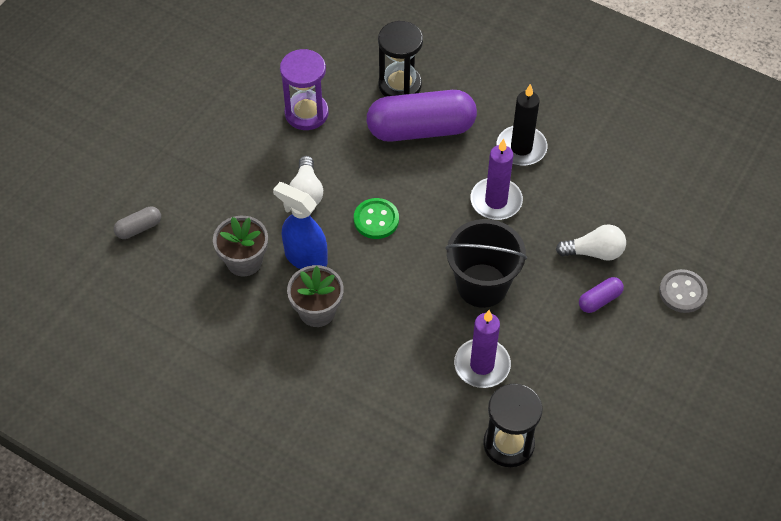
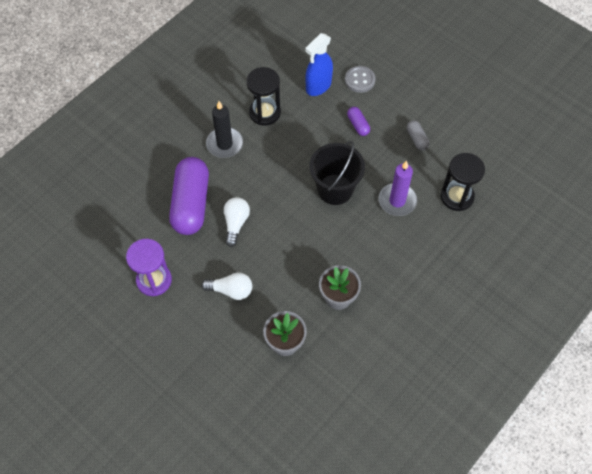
camera: 80 degrees left, 5 degrees up
(139, 228) = (237, 420): grey capsule -> grey capsule (417, 139)
(305, 258) = (290, 299): blue spray bottle -> blue spray bottle (318, 86)
(376, 220) = (266, 246): green button -> none
(400, 85) = (145, 211): black hourglass -> black hourglass (264, 112)
(496, 201) = (267, 168): purple candle -> none
(594, 252) = (320, 120): white light bulb -> white light bulb (236, 223)

